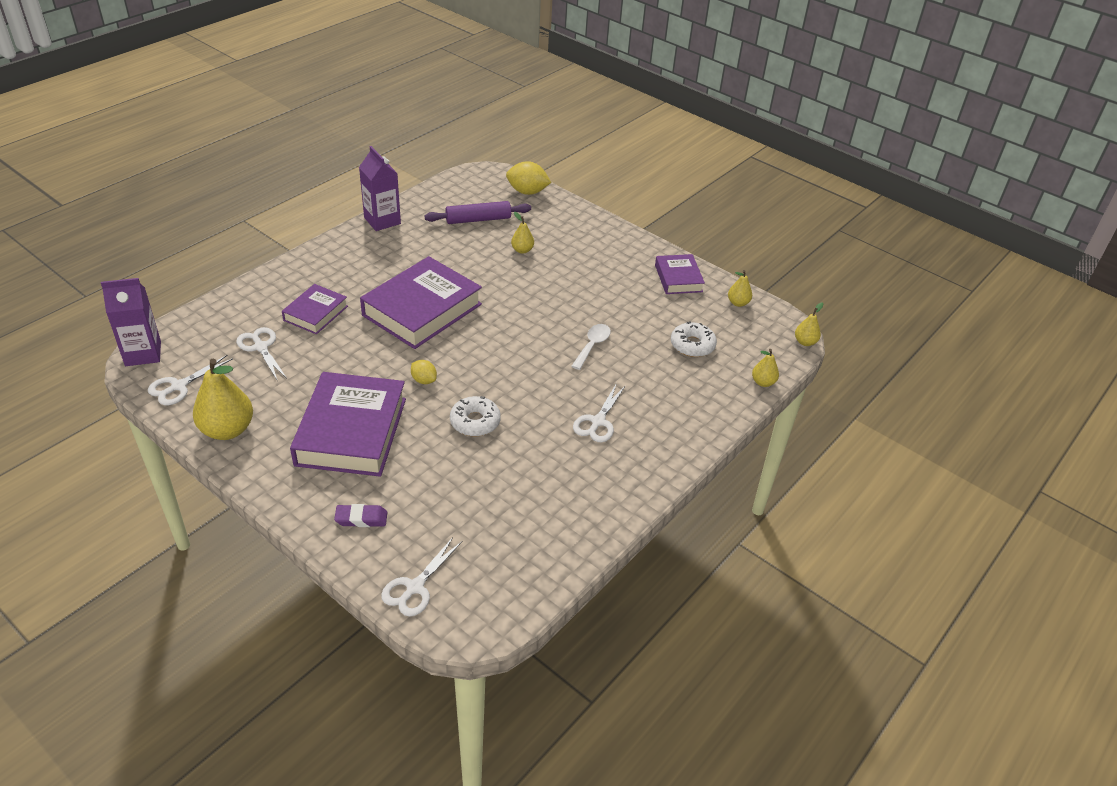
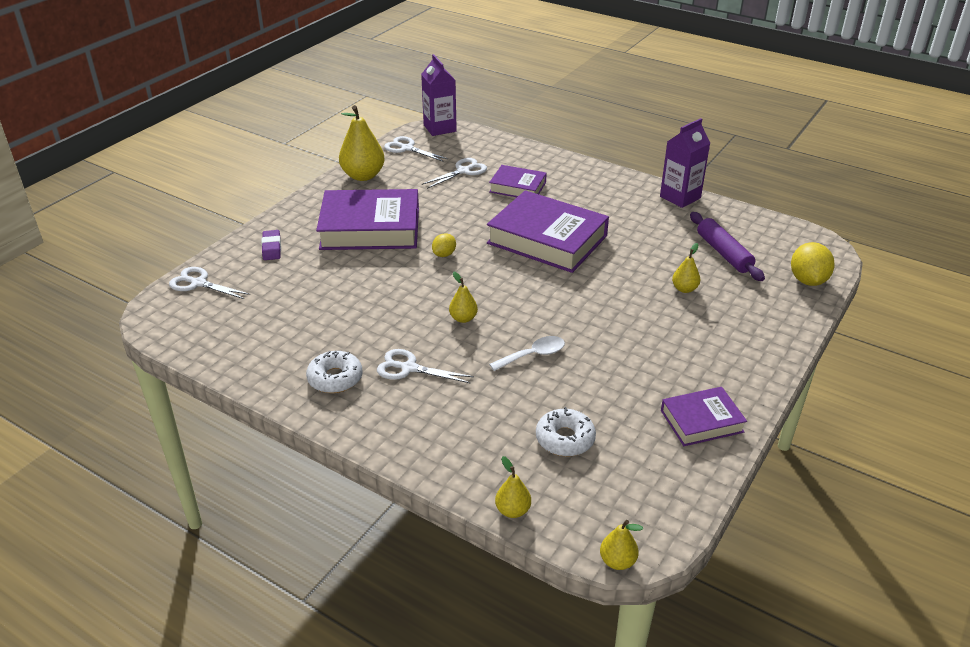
camera: 85 degrees right, 5 degrees down
(475, 422) = (394, 290): white donut -> white donut (335, 378)
(592, 345) = (533, 355): white spoon -> white spoon turned 45 degrees counterclockwise
(738, 303) = (676, 484): yellow pear -> yellow pear (463, 318)

